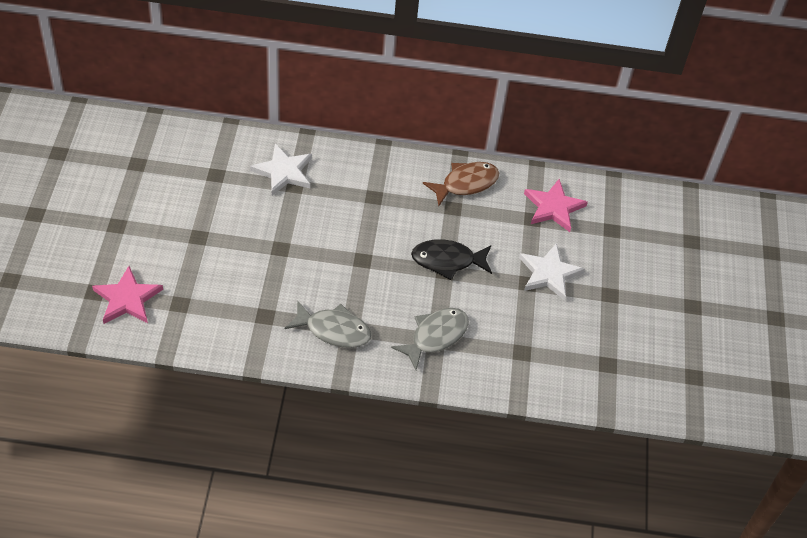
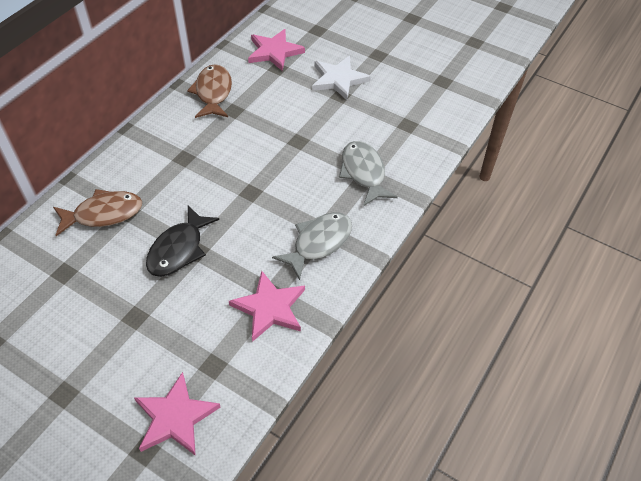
camera: 60 degrees left, 0 degrees up
(250, 320) = (269, 308): none -> pink star
(283, 172) = (103, 214): white star -> brown fish
(447, 261) = (288, 135): black fish -> black fish (179, 249)

